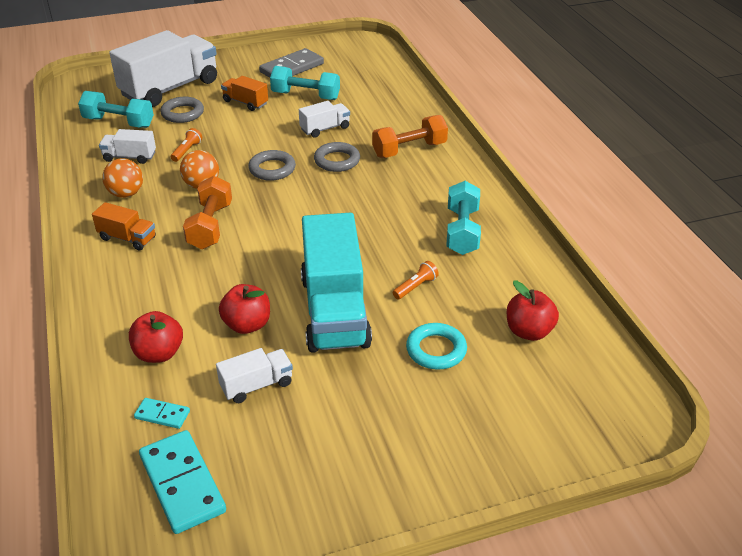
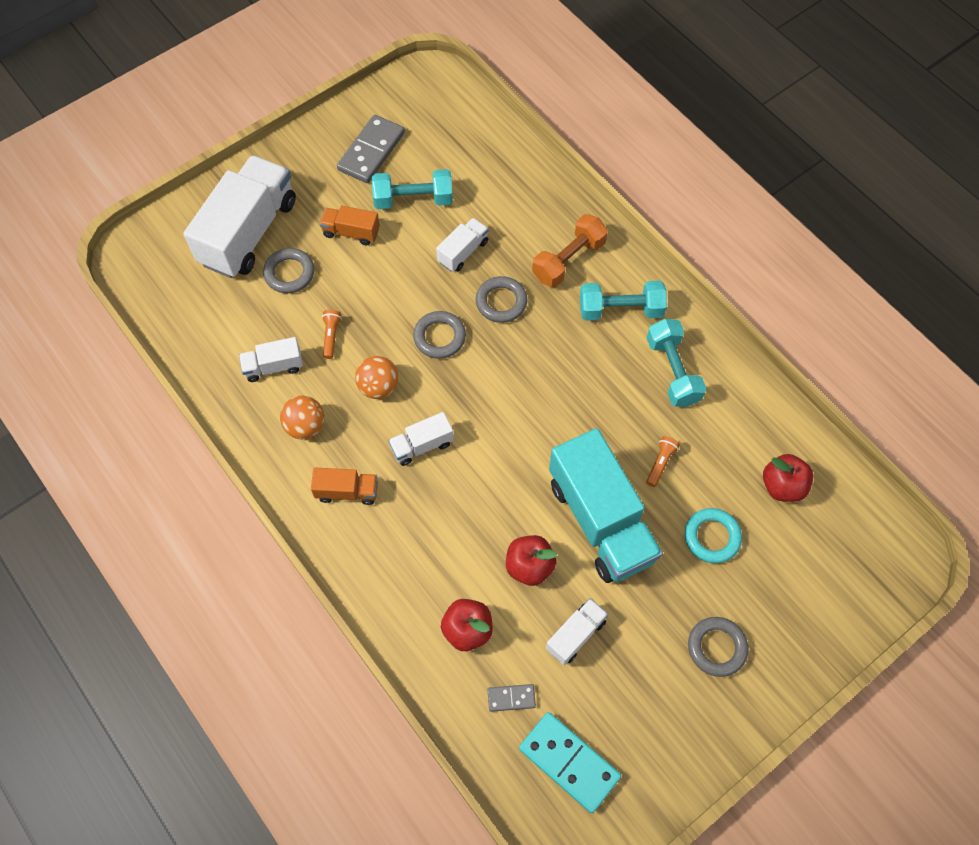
camera: 20 degrees left, 25 degrees up
(119, 122) = (225, 312): turquoise dumbbell -> turquoise dumbbell (620, 309)
(162, 415) = (511, 698): turquoise domino -> grey domino
(210, 226) = (422, 445): orange dumbbell -> white truck
(393, 435) = (716, 647): none -> grey ring

